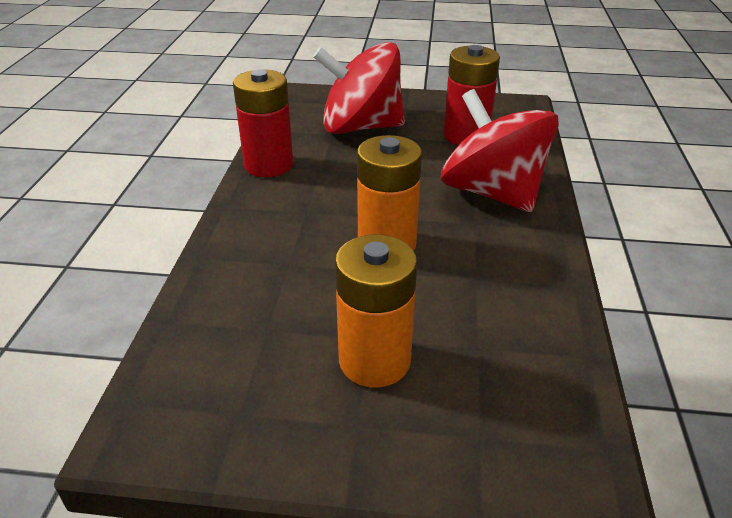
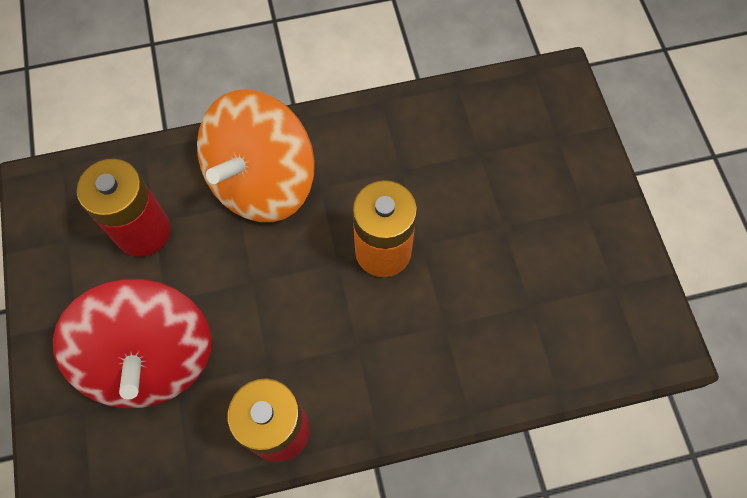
camera: 110 degrees left, 30 degrees up
(374, 360) = (525, 216): orange battery -> none
(492, 193) = (262, 181): red spinning top -> orange spinning top

